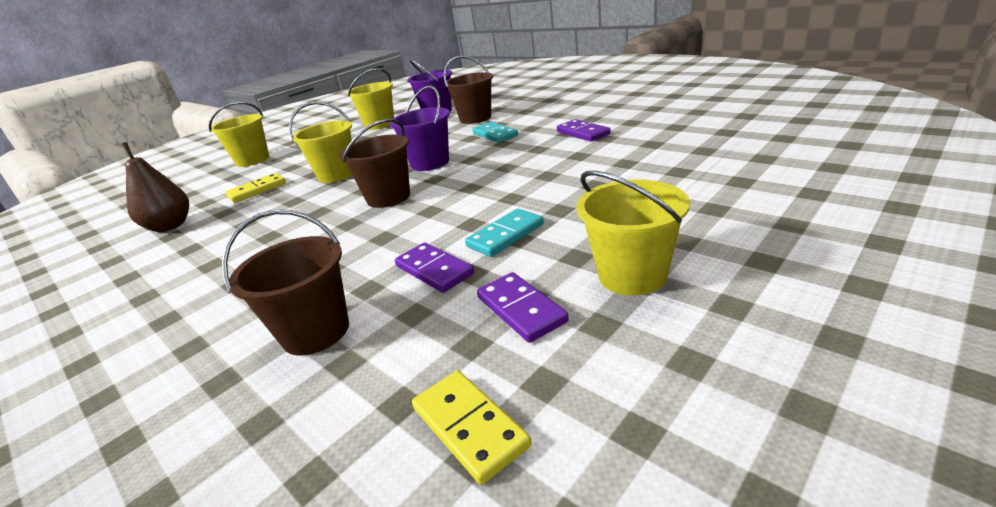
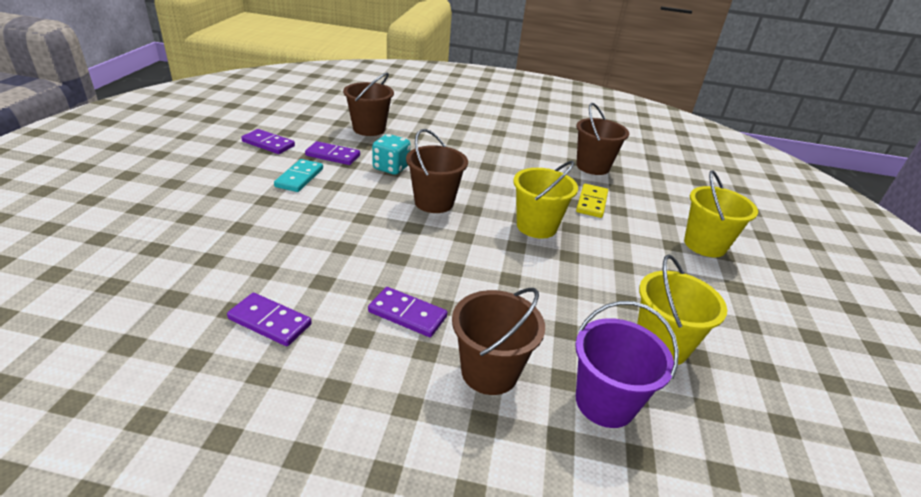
camera: 140 degrees right, 5 degrees up
(170, 226) = (592, 166): brown pear -> brown bucket
(380, 242) = (391, 168): none -> turquoise dice
(430, 163) = (444, 249): purple bucket -> none
(469, 427) = (272, 115): yellow domino -> none
(495, 135) = (407, 314): turquoise domino -> purple domino
(632, 275) = (209, 162): yellow bucket -> none

